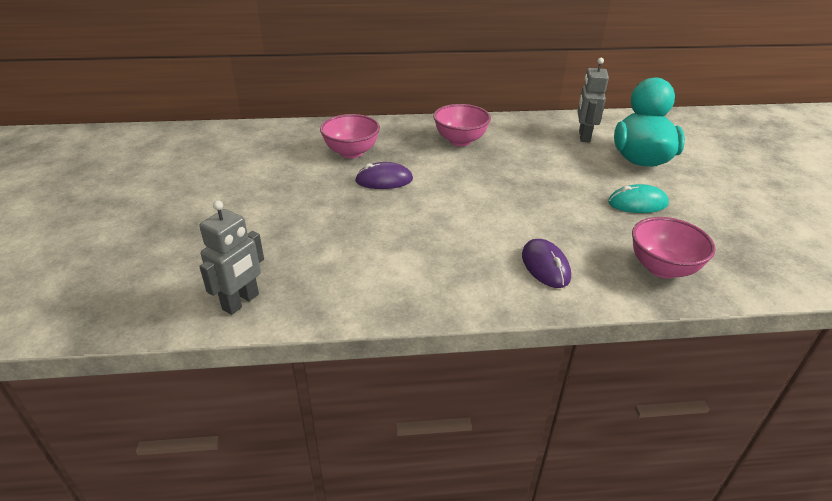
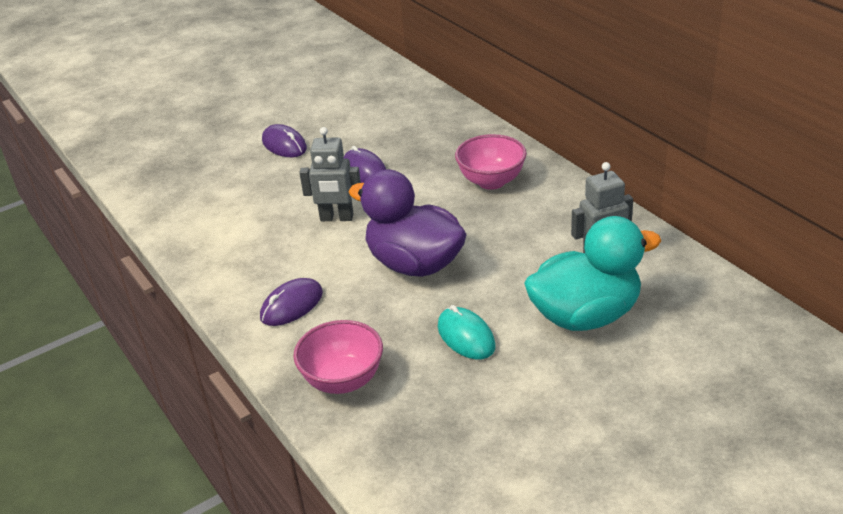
camera: 65 degrees right, 0 degrees up
(241, 302) = (146, 183): grey robot -> grey robot (336, 218)
(290, 204) = (284, 145): none -> purple mouse
(351, 152) = (399, 134): pink bowl -> none
(534, 197) = (414, 264): none -> purple duck

